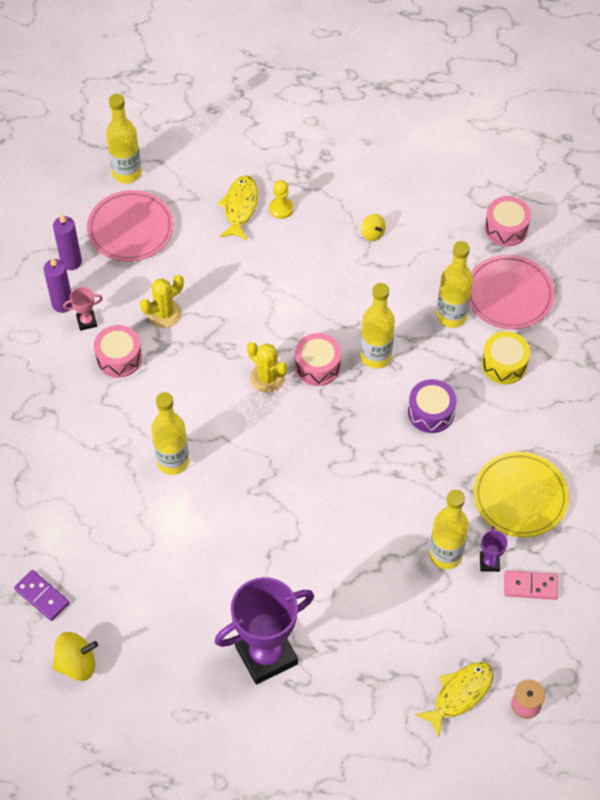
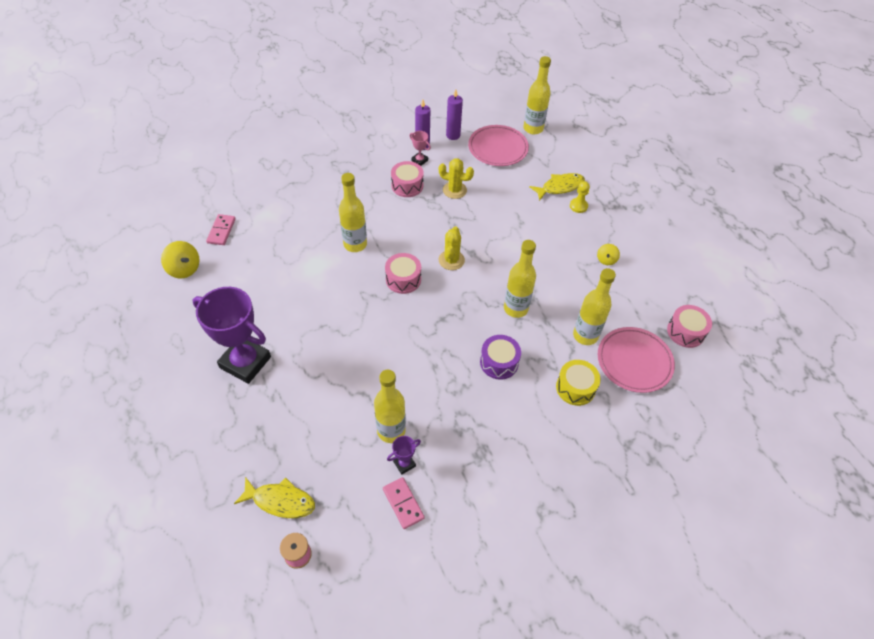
camera: 55 degrees right, 5 degrees down
(42, 596) = (221, 231): purple domino -> pink domino
(317, 366) = (481, 281): pink drum -> pink drum (403, 279)
(520, 497) = (474, 456): yellow plate -> none

